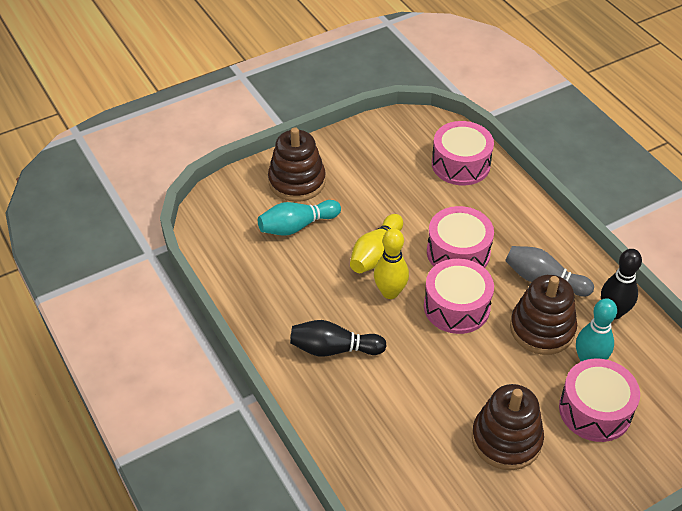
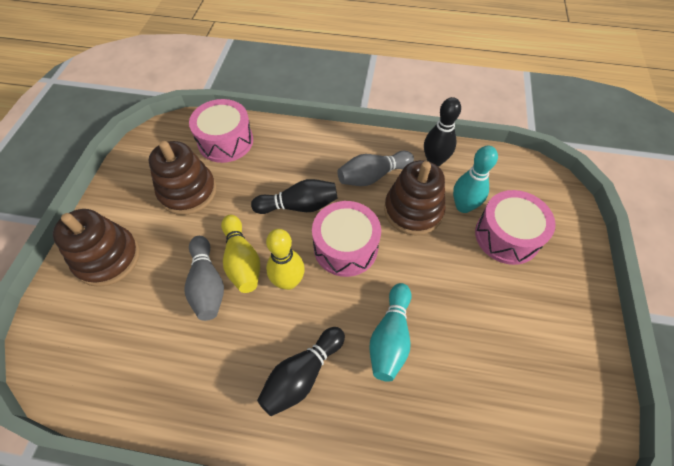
camera: 50 degrees left, 10 degrees up
(297, 226) = (151, 297): turquoise bowling pin -> turquoise bowling pin (390, 337)
(337, 249) = (207, 284): none -> grey bowling pin
(458, 252) = (299, 206): pink drum -> black bowling pin
(506, 439) = (493, 314): brown stacking toy -> brown stacking toy (188, 192)

